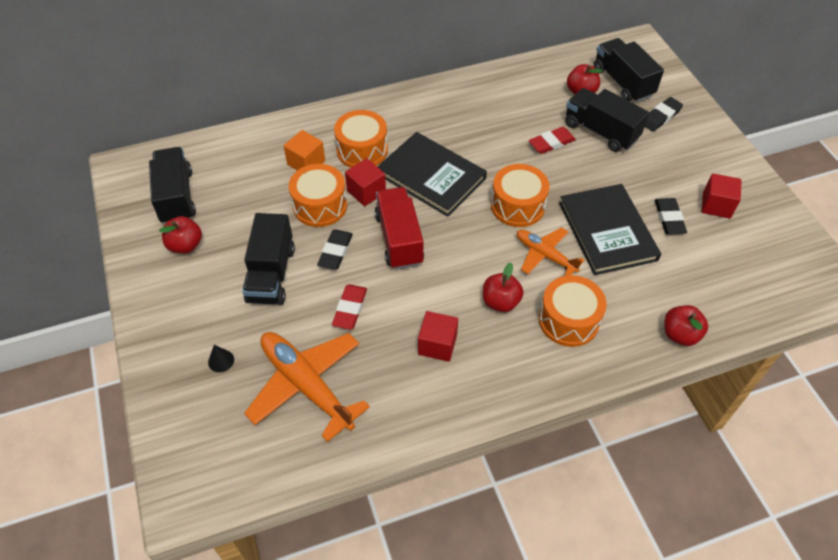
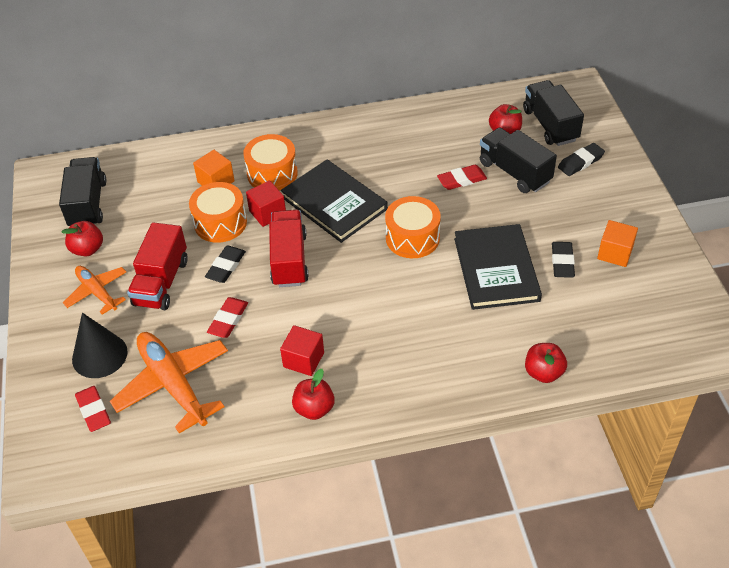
camera: 10 degrees right, 5 degrees down
(221, 361) = (99, 355): black cone -> black cone, size x2.26
(226, 424) = (93, 411): none -> red eraser
(271, 274) = (161, 282): black truck -> red truck
(500, 302) = (373, 326): red apple -> red apple (314, 408)
(545, 255) = (428, 287): orange plane -> orange plane (97, 292)
(568, 320) = (436, 349): orange drum -> none
(716, 205) = (615, 253): red cube -> orange cube

